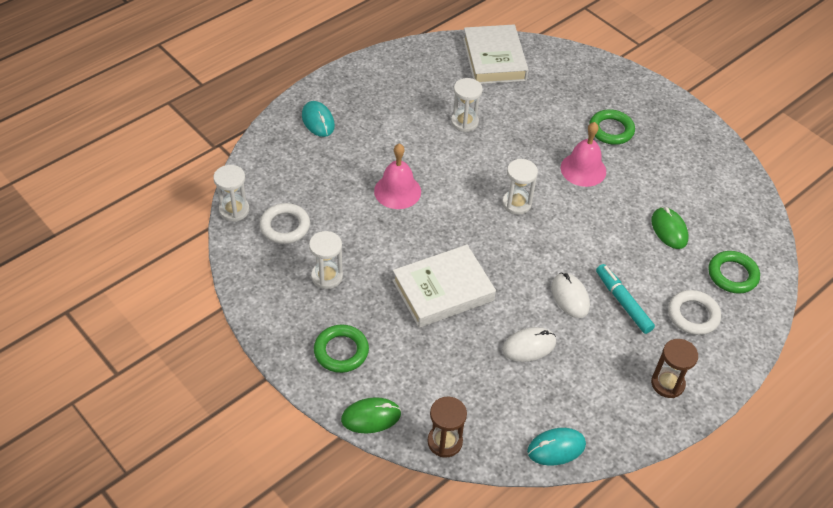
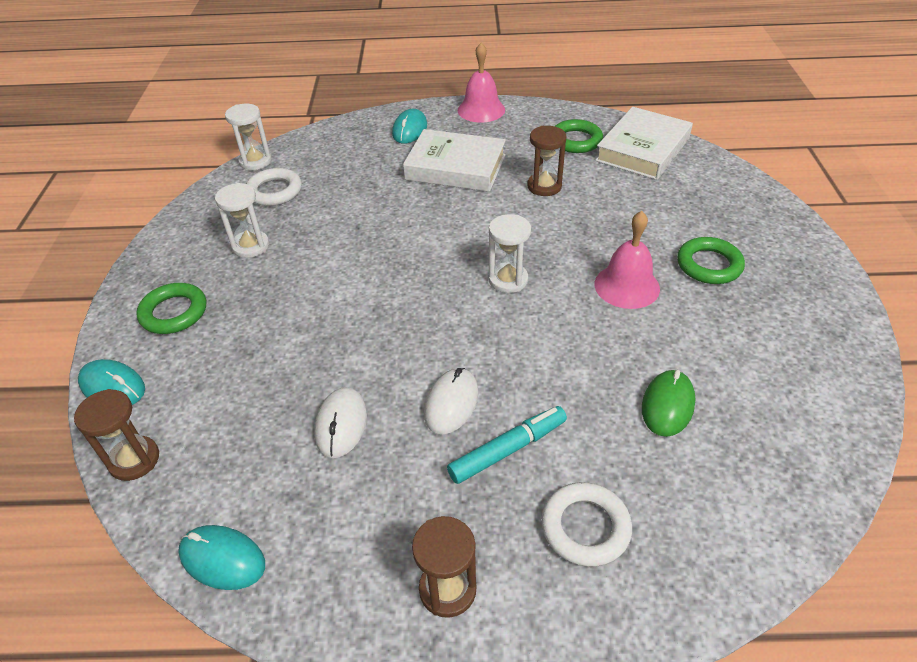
camera: 45 degrees right, 5 degrees down
(371, 417) = (113, 386): green mouse -> turquoise mouse
(397, 191) = (404, 211): pink bell -> pink bell (481, 110)
(443, 290) = (330, 316): white book -> white book (455, 167)
(464, 122) = (544, 186): white hourglass -> brown hourglass
(529, 346) = (341, 424): white mouse -> white mouse turned 75 degrees clockwise
(623, 302) = (508, 450): turquoise marker -> turquoise marker turned 45 degrees clockwise
(732, 275) = (704, 514): green ring -> green ring (576, 141)

